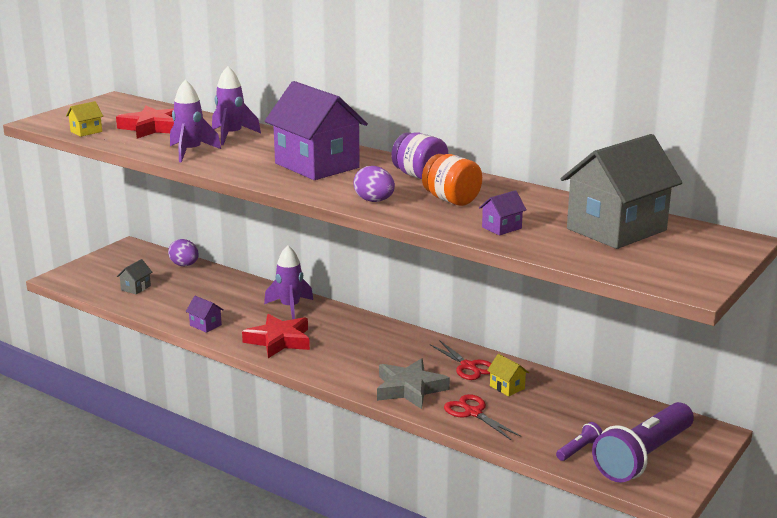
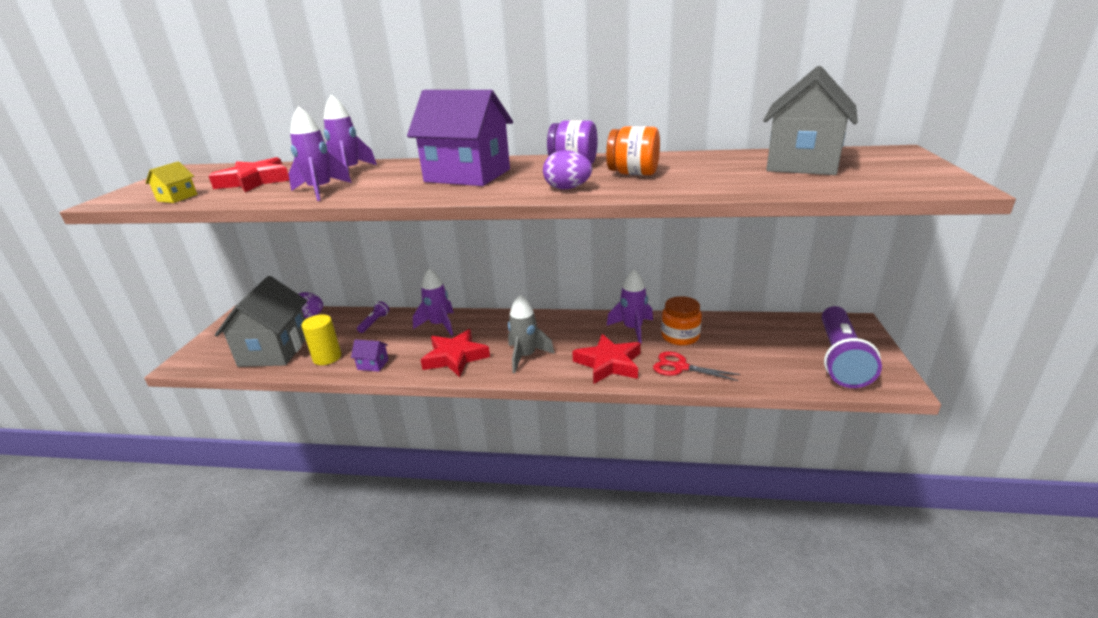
camera: 25 degrees left, 5 degrees up
(136, 288) = (275, 350): grey house -> grey house, size x2.50
(173, 307) = (327, 357): none -> yellow cylinder
(341, 359) = (525, 356): none -> grey rocket
(409, 389) = (609, 364): grey star -> red star
(468, 366) = (633, 329): red scissors -> purple rocket
(501, 228) = (716, 182): purple house -> none
(507, 387) = (680, 336): yellow house -> orange jar
(579, 449) = (792, 370): purple flashlight -> purple flashlight (374, 322)

